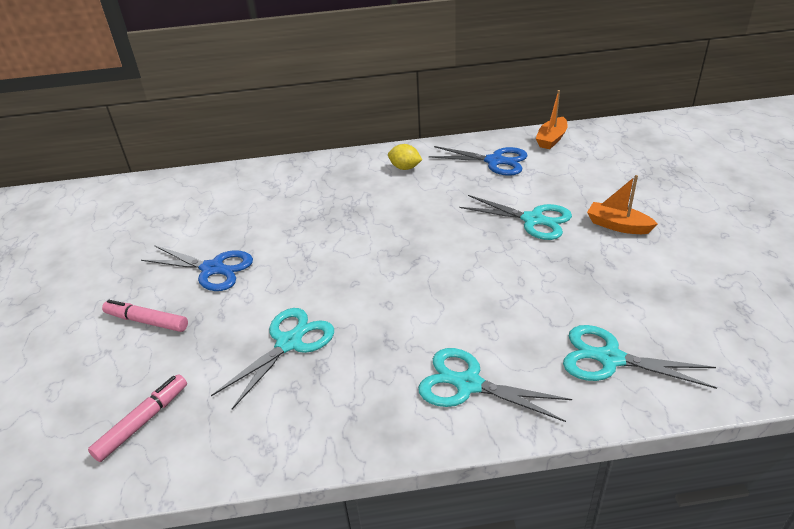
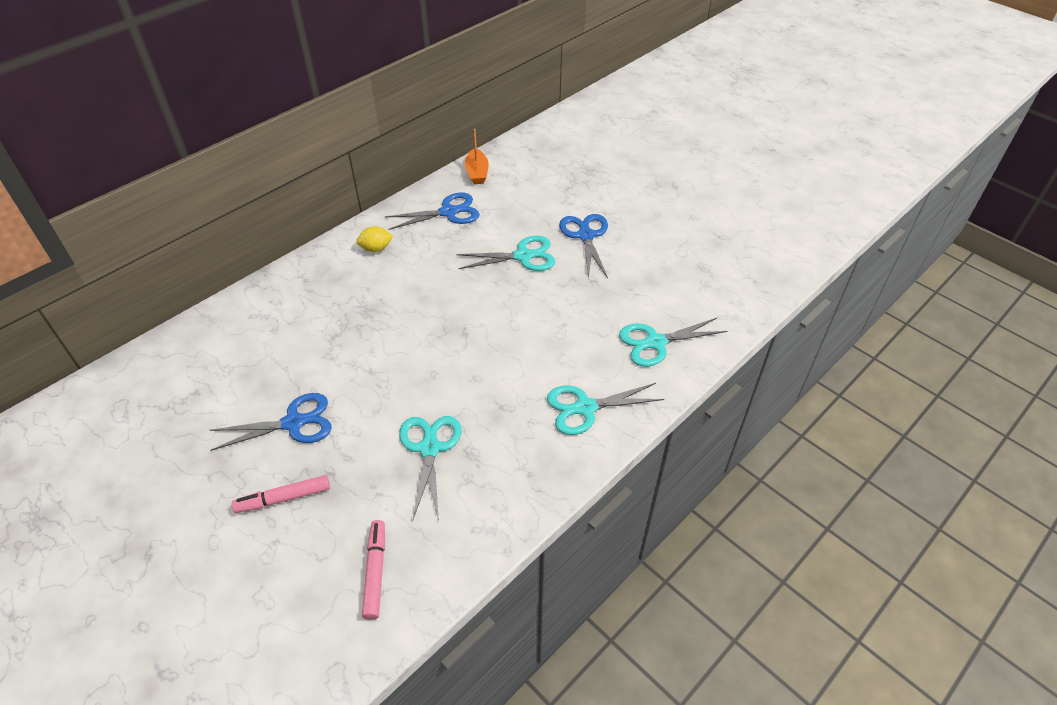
camera: 40 degrees left, 10 degrees up
(617, 225) = (586, 235): orange boat -> blue scissors

